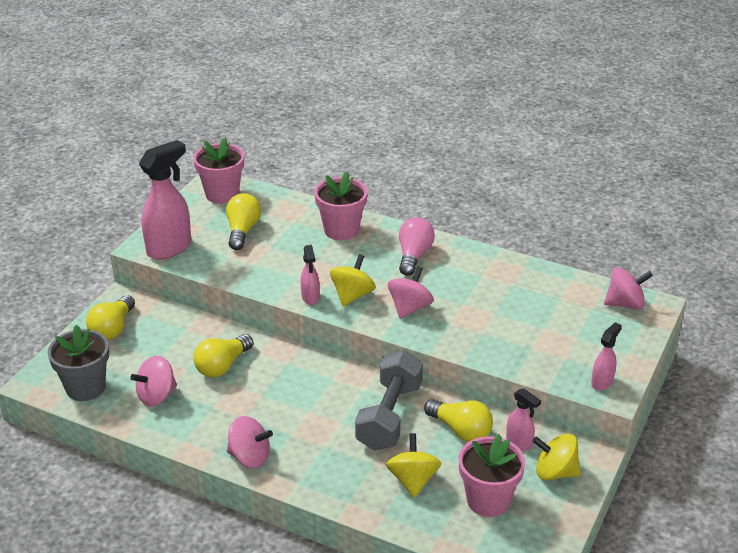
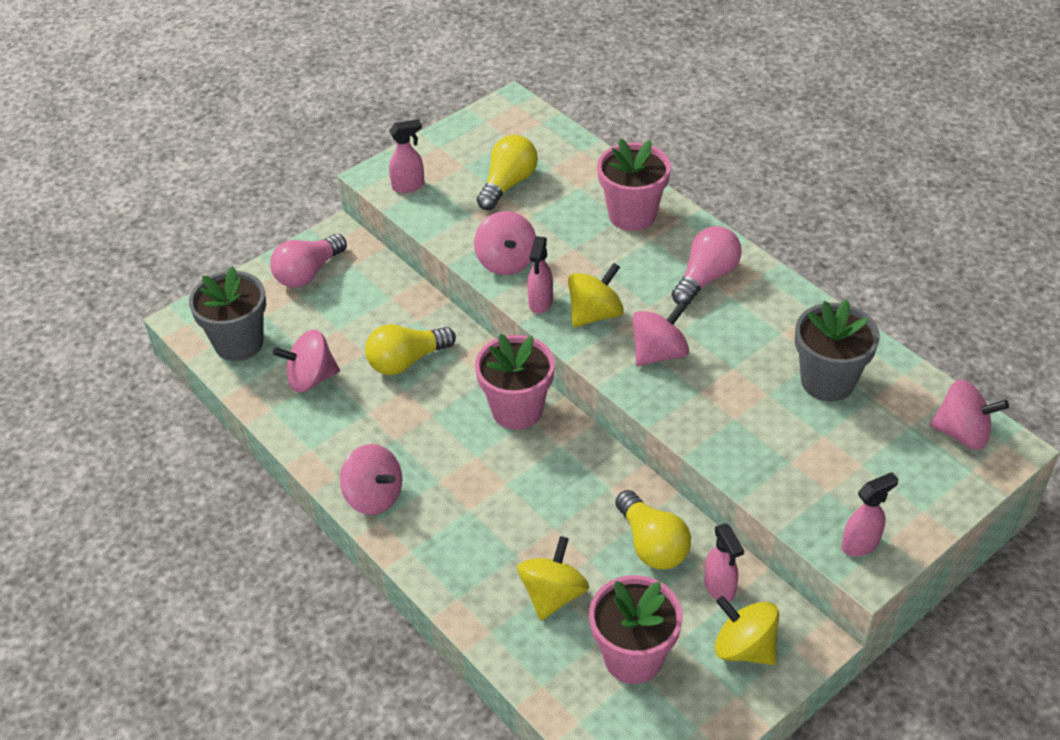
camera: 25 degrees right, 10 degrees up
(113, 328) = (308, 273): yellow light bulb -> pink light bulb
(170, 248) = (409, 186): pink spray bottle -> pink spray bottle, size x0.51
(222, 194) = (510, 125): pink flower pot -> pink flower pot (517, 410)
(270, 278) = (506, 261): none -> pink spinning top
(389, 416) = (571, 495): grey dumbbell -> none
(527, 296) = (827, 381): none -> grey flower pot

